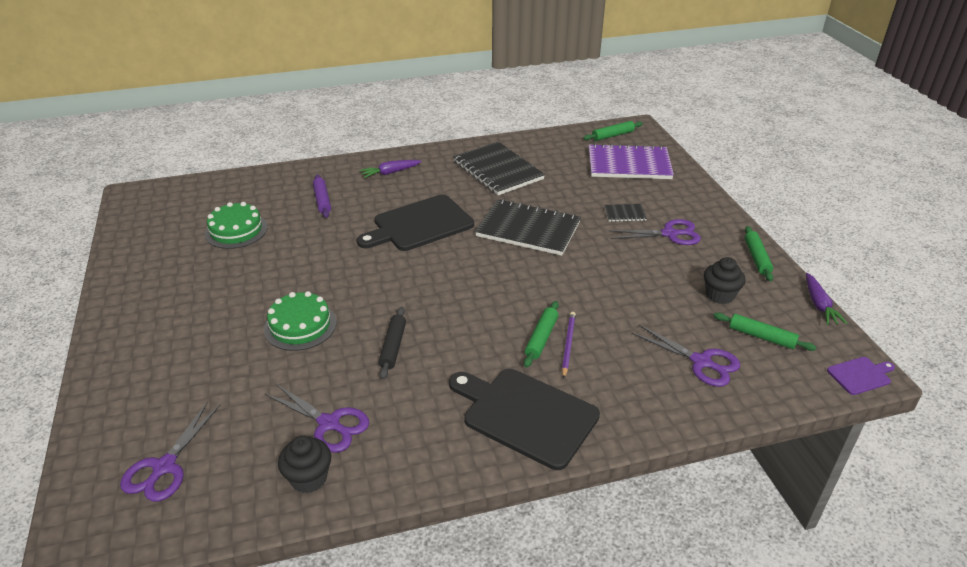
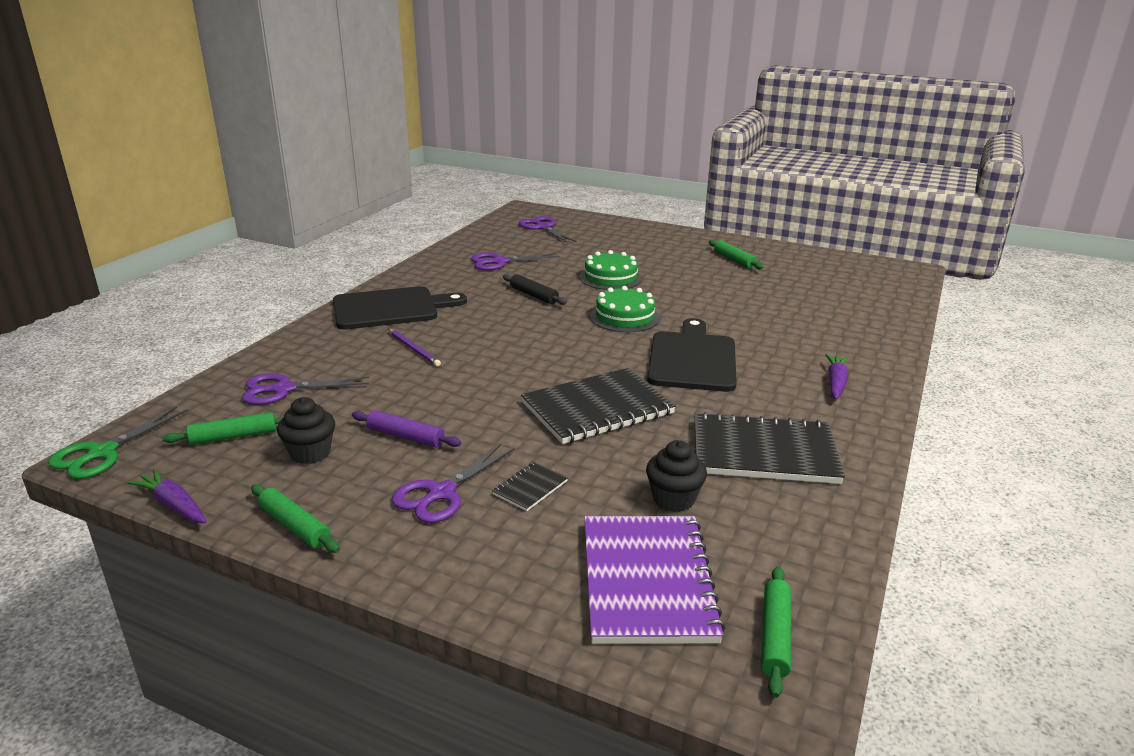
camera: 130 degrees right, 10 degrees down
(236, 230) = (788, 289): green cake -> green cake (624, 317)
(309, 478) = (470, 249): black cupcake -> black cupcake (673, 499)
(322, 200) = (806, 332): purple rolling pin -> purple rolling pin (405, 436)
(541, 338) = (441, 343): green rolling pin -> green rolling pin (734, 260)
(629, 164) = (647, 580): purple notebook -> purple notebook turned 45 degrees counterclockwise
(860, 375) = (102, 453): purple cutting board -> green scissors

